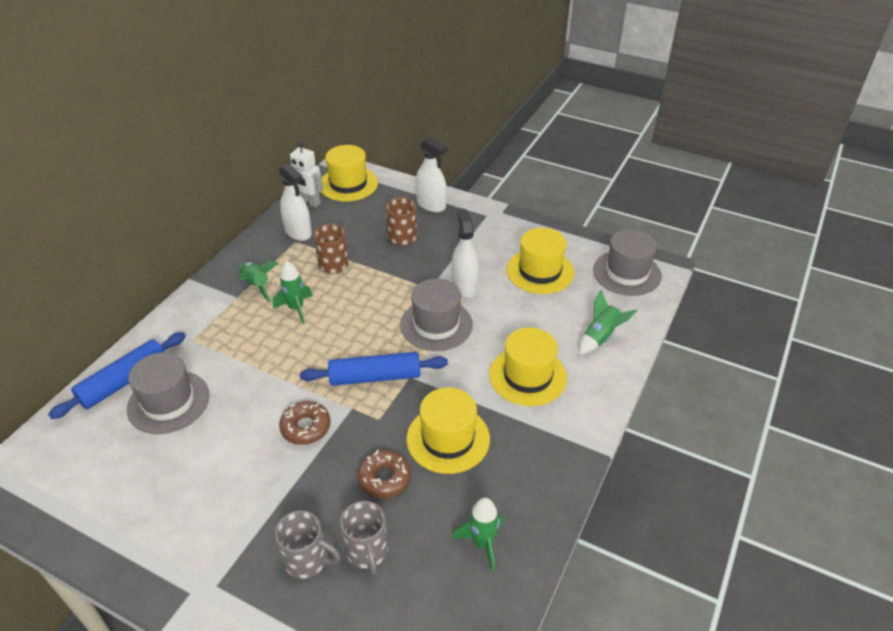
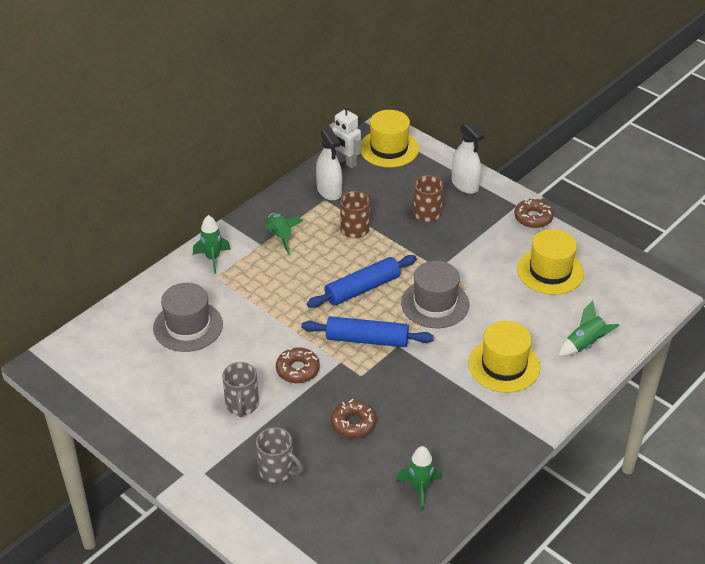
camera: 15 degrees right, 0 degrees up
(124, 381) = (154, 302): blue rolling pin -> blue rolling pin (362, 288)
(296, 308) = (311, 265): green rocket -> green rocket (212, 258)
(367, 551) = (325, 475): grey mug -> grey mug (242, 405)
(448, 439) = (416, 403): yellow hat -> none
(464, 286) = (472, 272): white spray bottle -> none
(506, 224) = (533, 218): none -> brown donut
(627, 273) = (636, 288): grey hat -> none

